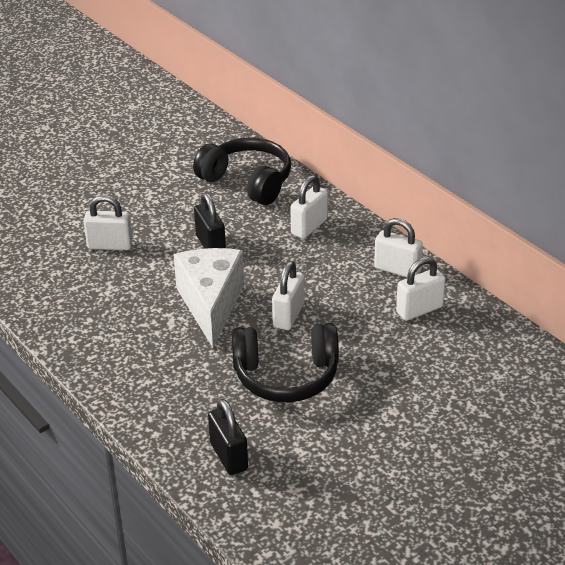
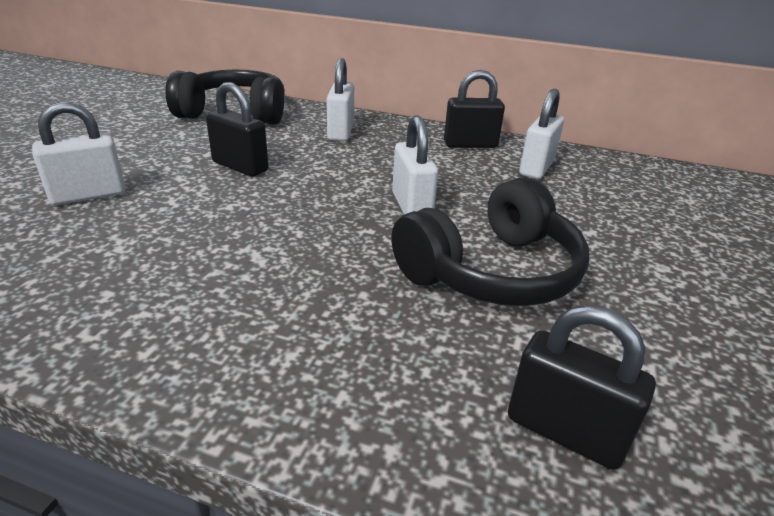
camera: 35 degrees left, 5 degrees down
(211, 304) = (298, 221): white cheese -> none
(397, 270) = (470, 145): white padlock -> black padlock

